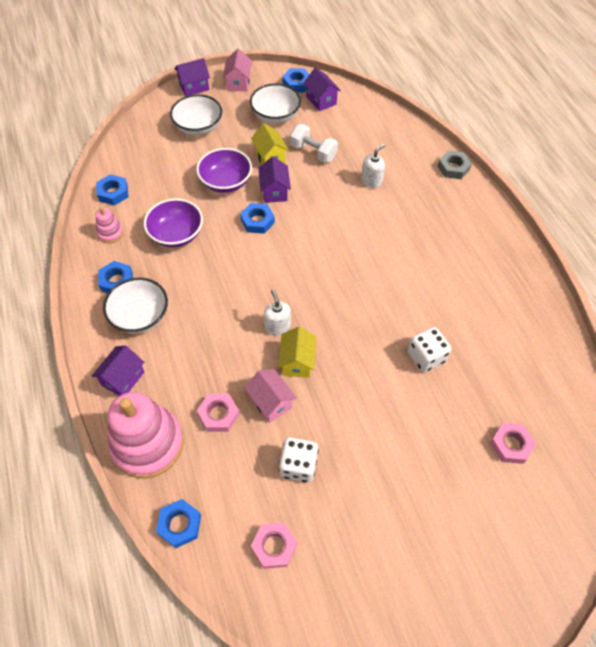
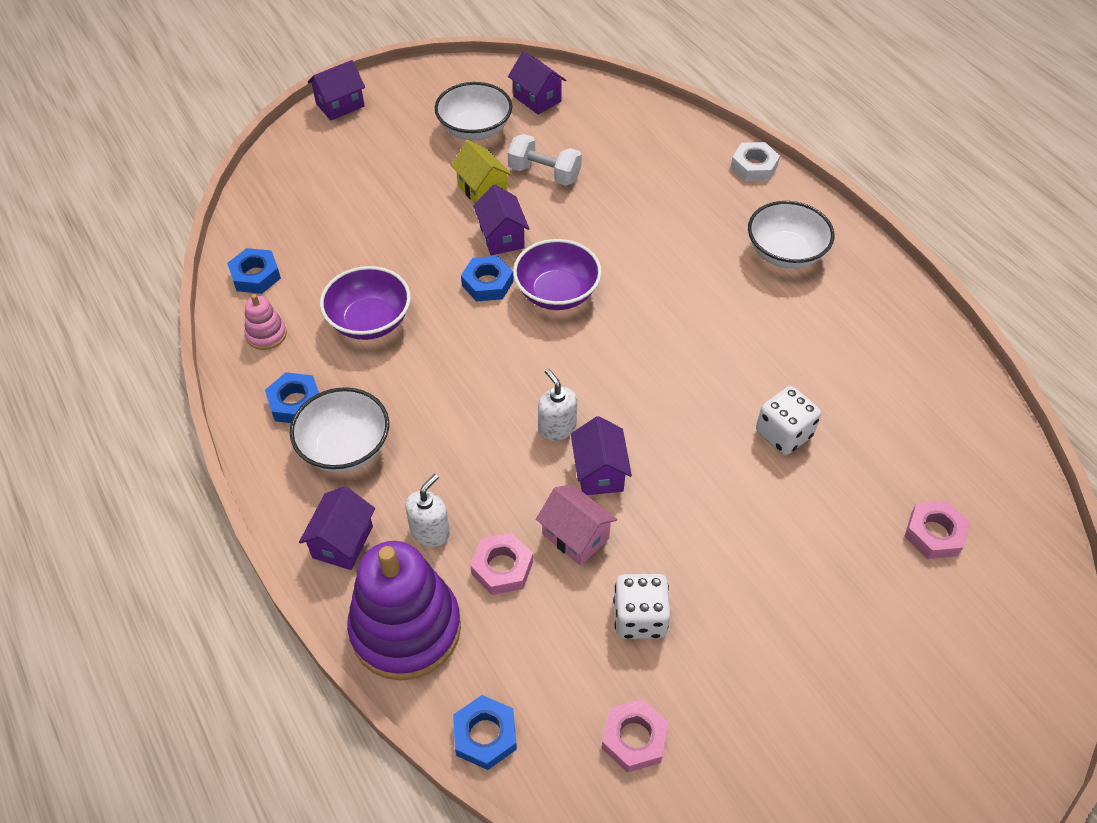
camera: 10 degrees left, 5 degrees down
(148, 444) = (406, 628): pink stacking toy -> purple stacking toy
(198, 127) = (362, 162): white bowl -> white bowl (785, 253)
(226, 182) = (425, 235): purple bowl -> purple bowl (557, 293)
(238, 82) = (406, 90): pink house -> none
(296, 83) = (494, 80): blue nut -> none
(297, 361) = (599, 472): yellow house -> purple house
(371, 181) = (640, 202): white soap dispenser -> white soap dispenser (430, 531)
(453, 168) = (754, 166): grey nut -> white nut

